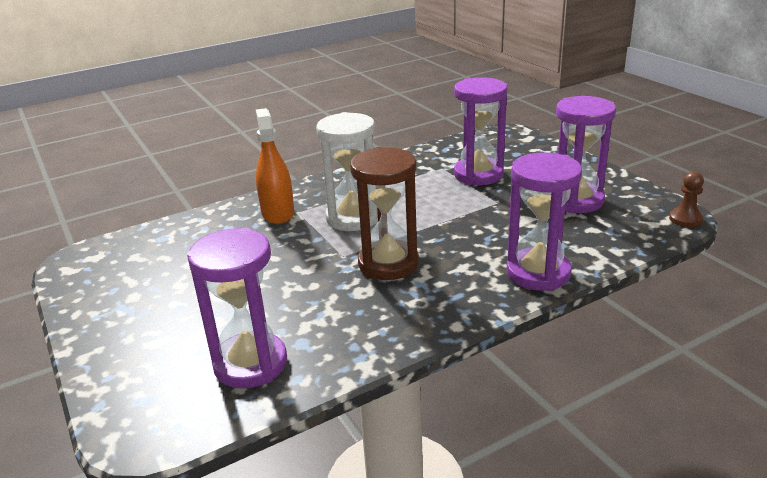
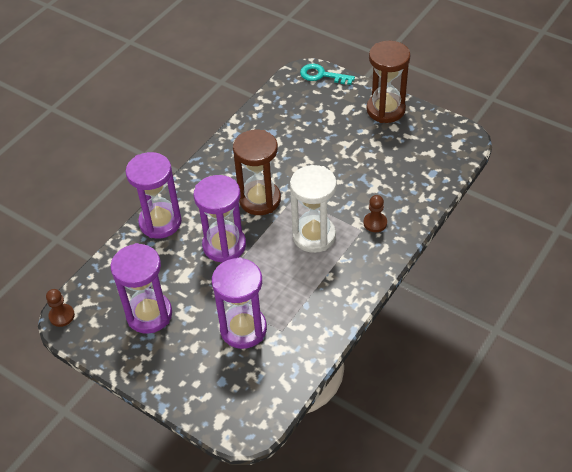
camera: 155 degrees right, 20 degrees up
(111, 322) = (385, 110): none -> brown hourglass
(124, 416) = (322, 75): none -> turquoise key
(250, 364) = (288, 113): purple hourglass -> purple hourglass (224, 245)
(278, 213) = (375, 223): orange spray bottle -> brown pawn

